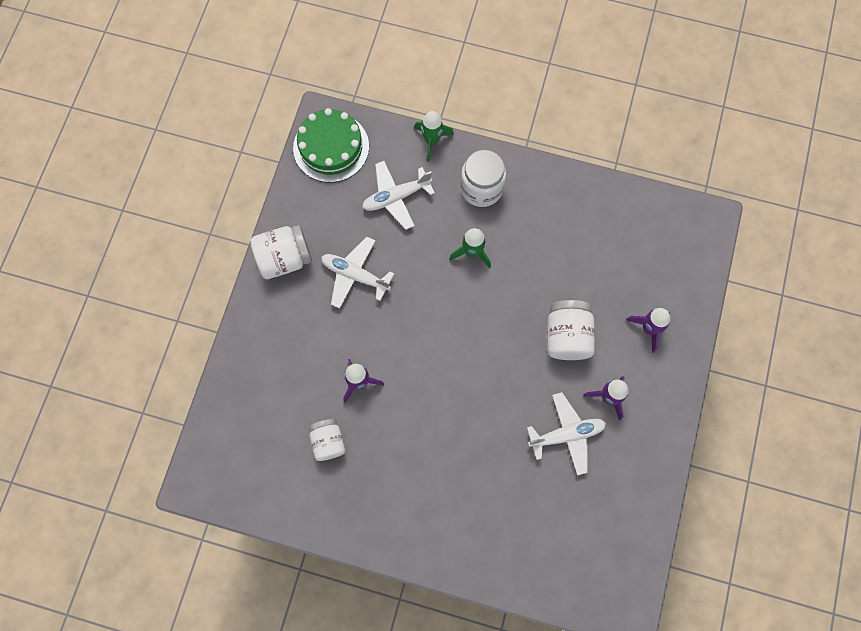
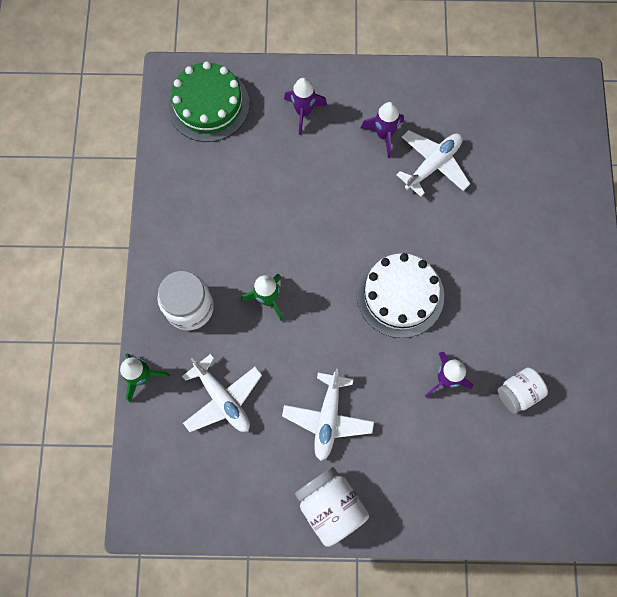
camera: 105 degrees left, 0 degrees up
(331, 147) = (176, 494): green cake -> green cake (208, 104)
(445, 365) = (400, 295): none -> white cake
(566, 435) = (433, 165): white plane -> white plane turned 75 degrees clockwise
(567, 336) = (333, 185): white jar -> none

